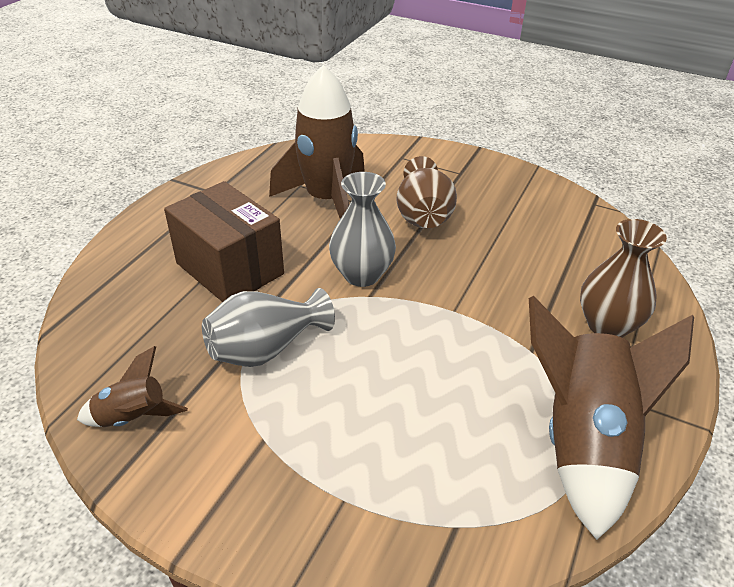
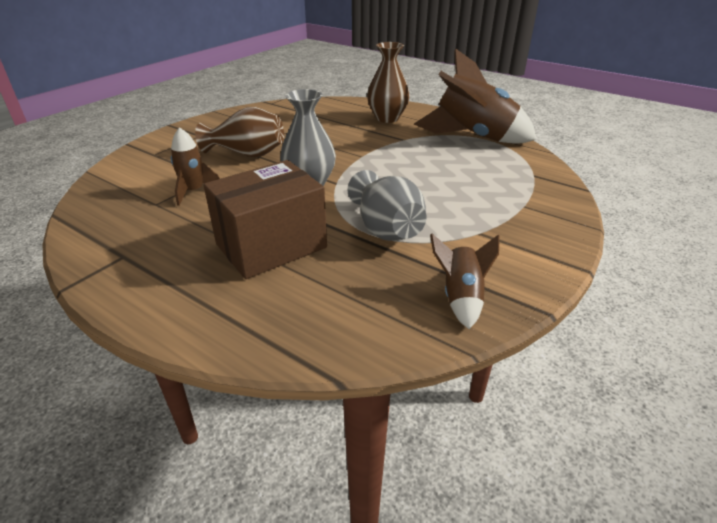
camera: 80 degrees left, 5 degrees down
(327, 200) = (194, 191): brown rocket -> brown rocket, size x0.49

